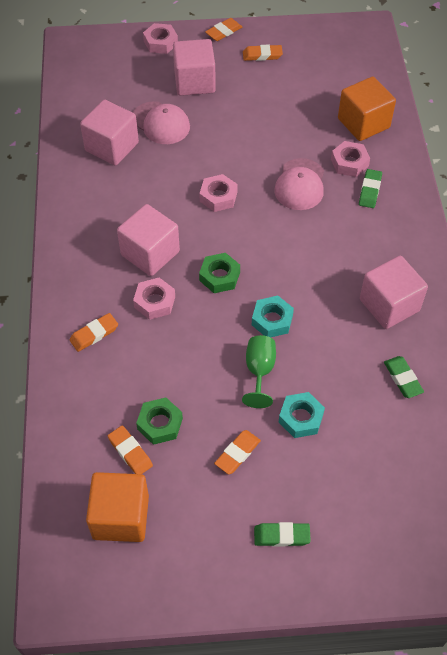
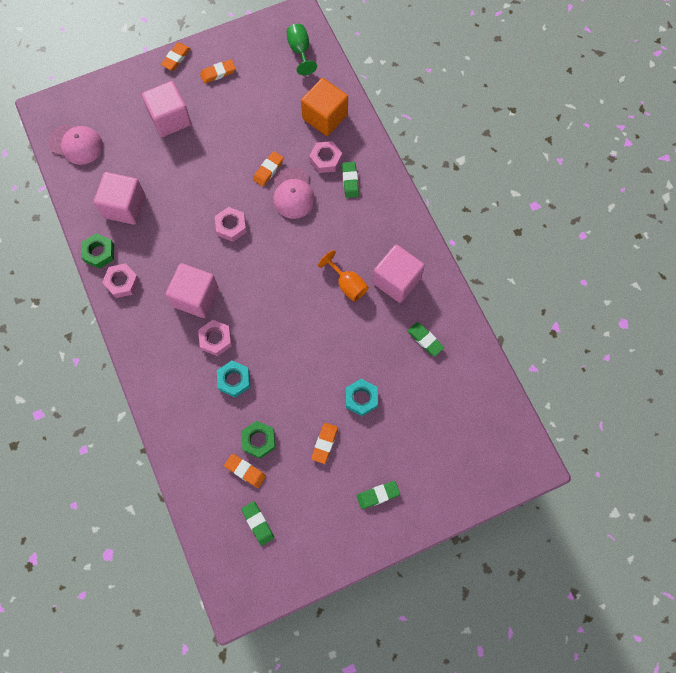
camera: 20 degrees left, 15 degrees up
(94, 334) = (179, 383): orange eraser -> orange eraser (268, 170)
(121, 517) = (258, 523): orange cube -> green eraser
(160, 42) = (125, 86): pink nut -> pink nut (122, 282)
(160, 123) = (157, 170): pink cap -> pink cap (76, 144)
(219, 276) = (258, 299): green nut -> green nut (99, 253)
(259, 371) = (318, 371): green goblet -> green goblet (300, 51)
(272, 320) = (312, 324): turquoise nut -> turquoise nut (234, 380)
(329, 292) = (347, 284): none -> orange goblet

